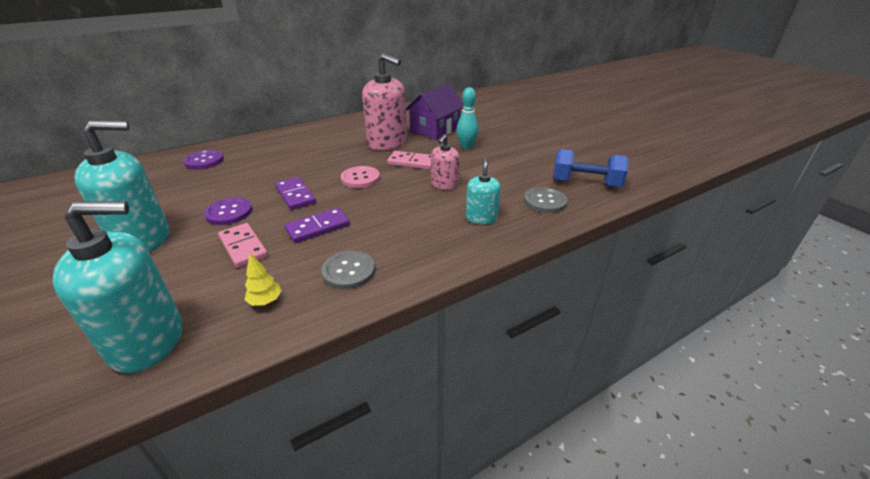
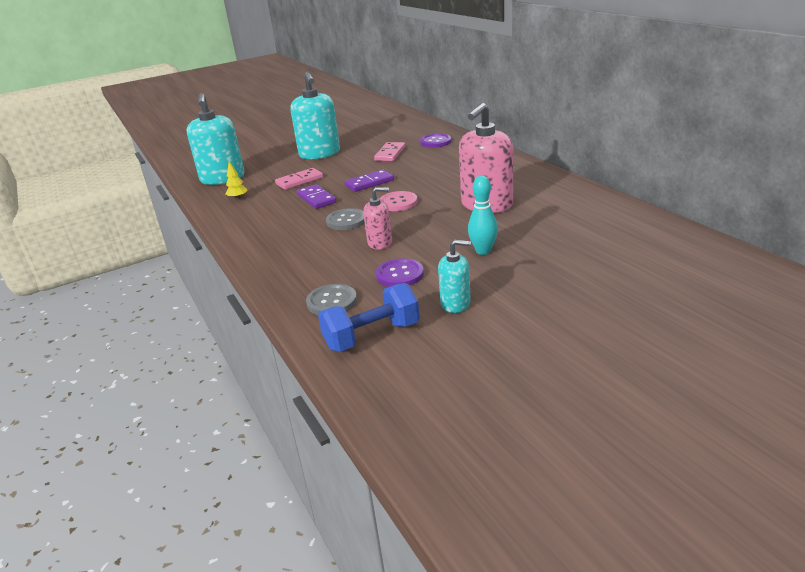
camera: 95 degrees right, 5 degrees down
(229, 212) = (347, 167): purple button -> purple button (400, 274)
(348, 271) = (255, 217): grey button -> grey button (346, 221)
(412, 162) = (434, 222): pink domino -> pink domino (390, 154)
(435, 129) = (538, 228): purple house -> none
(444, 185) = (380, 243): pink soap dispenser -> pink soap dispenser turned 150 degrees clockwise
(481, 218) = (309, 264): turquoise soap dispenser -> turquoise soap dispenser (455, 303)
(585, 183) = (372, 336): blue dumbbell -> blue dumbbell turned 45 degrees clockwise

